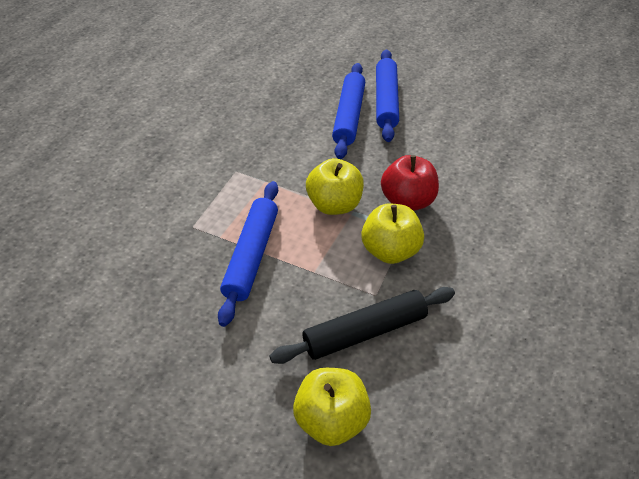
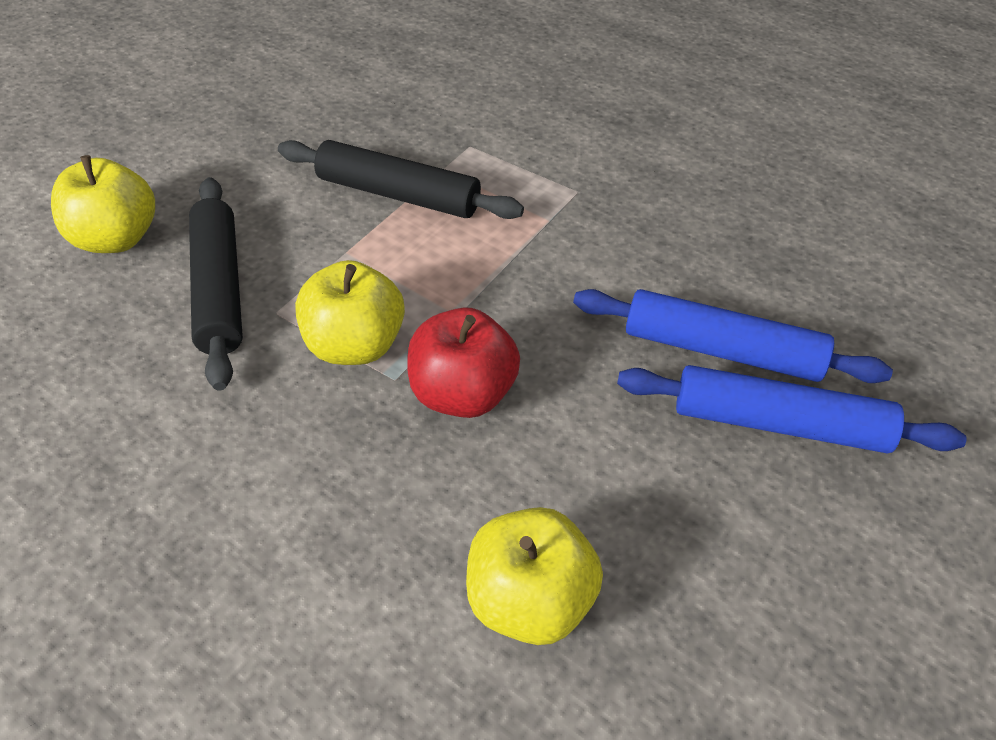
camera: 100 degrees right, 0 degrees up
(252, 255) = (398, 195): blue rolling pin -> black rolling pin
(334, 204) = (477, 293): yellow apple -> yellow apple (529, 600)

